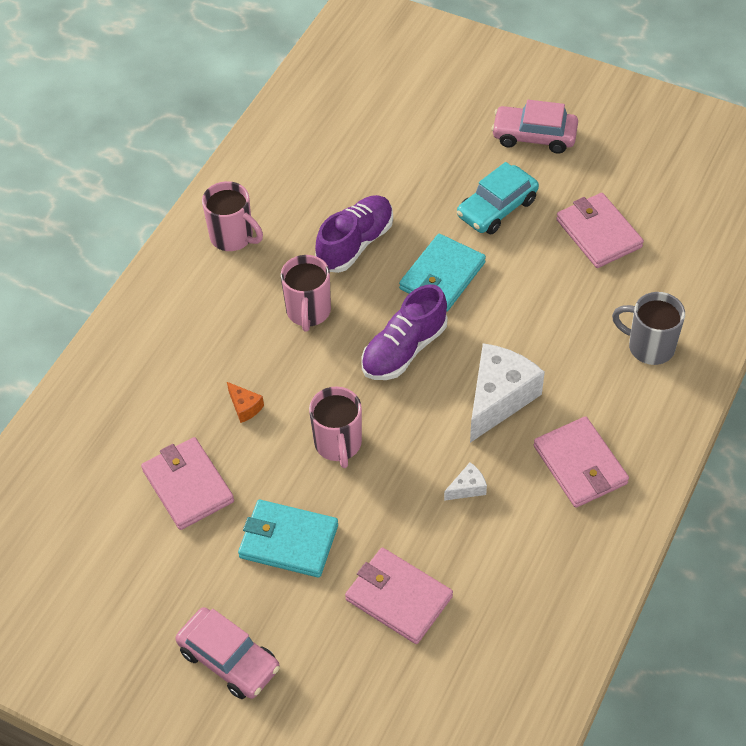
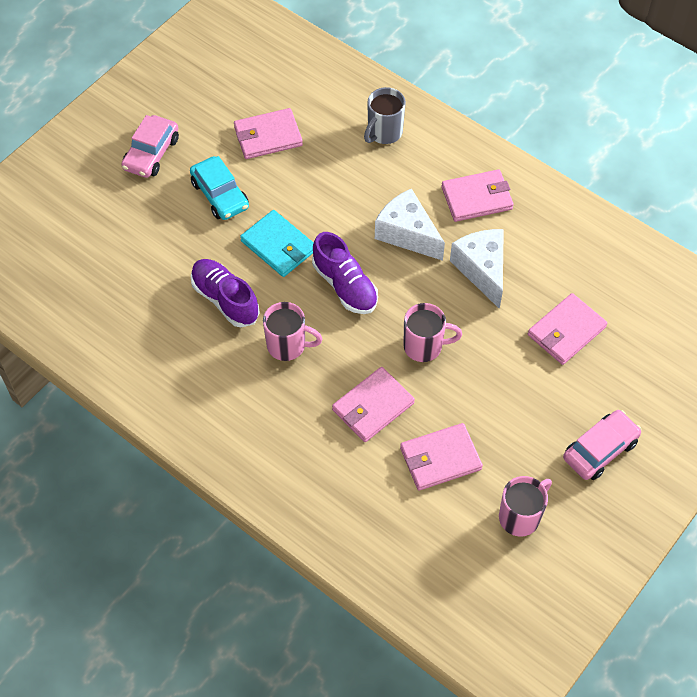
camera: 80 degrees left, 5 degrees up
(233, 237) = (187, 390): pink mug -> pink mug (520, 516)
(245, 407) = (373, 406): orange cheese -> pink wallet
(288, 541) = (505, 394): turquoise wallet -> none
(467, 488) = (482, 270): white cheese -> white cheese, size x2.27

